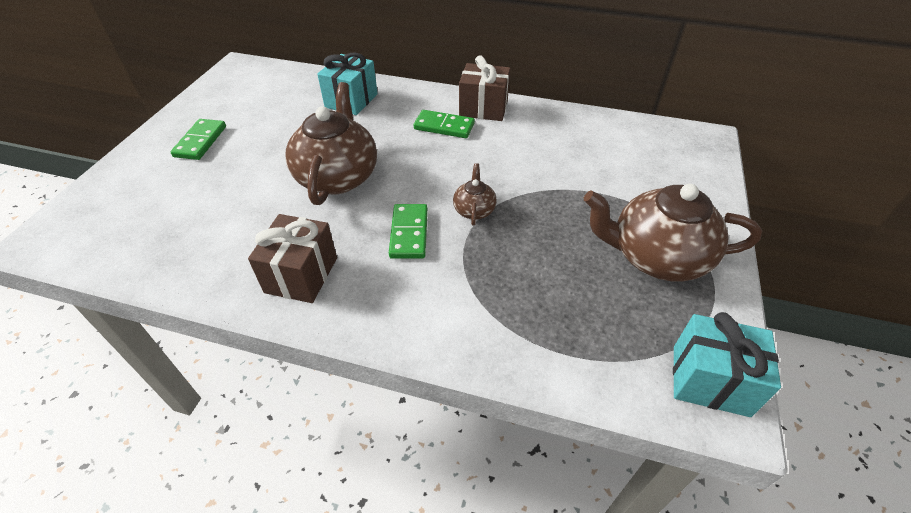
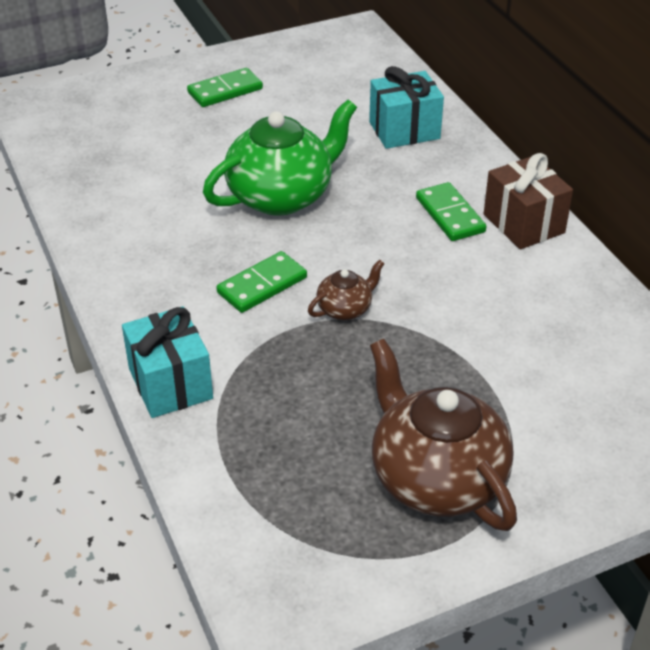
camera: 50 degrees right, 5 degrees down
(301, 275) = (142, 254): brown gift -> none
(338, 176) = (282, 196): brown teapot -> green teapot
(710, 380) = (298, 588): turquoise gift -> turquoise gift (170, 384)

